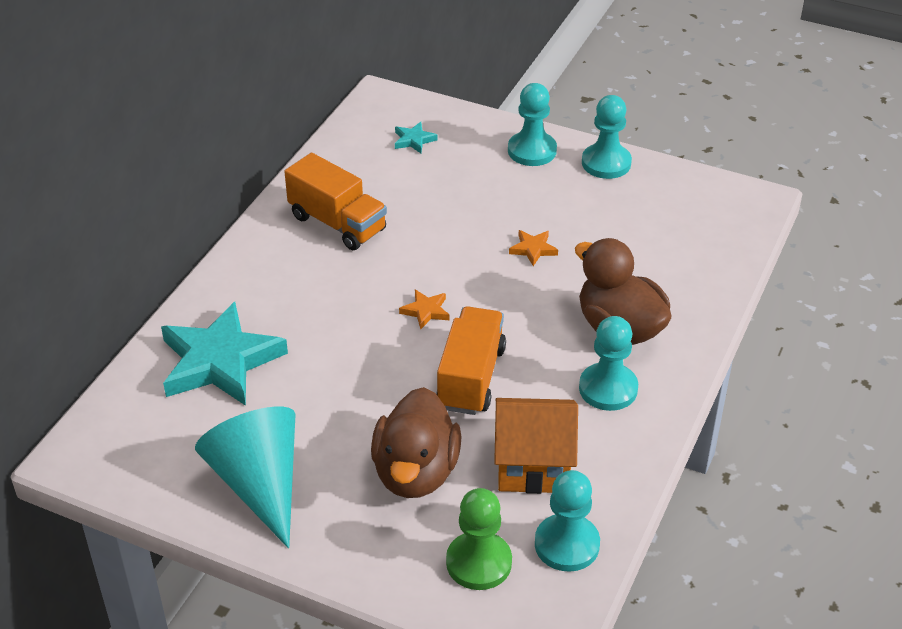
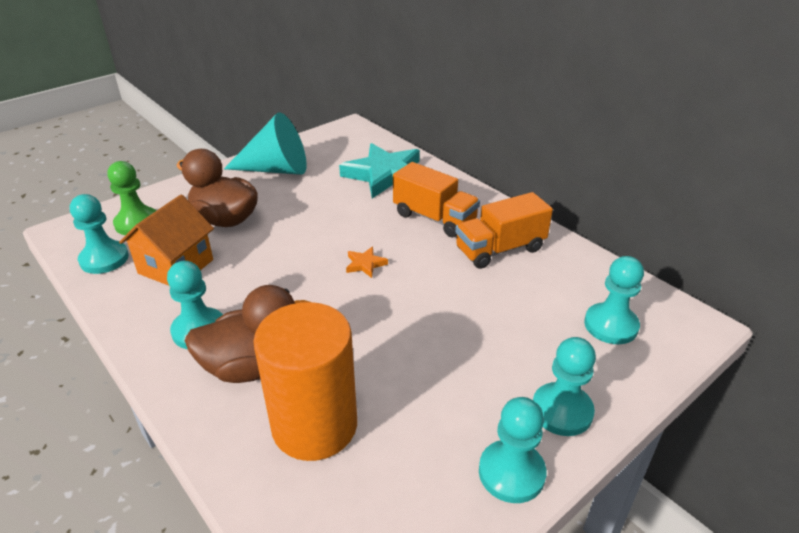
camera: 115 degrees right, 5 degrees down
(414, 140) = (611, 325): turquoise star -> turquoise pawn
(471, 378) = (279, 265): orange truck -> orange truck (434, 218)
(533, 249) = (397, 350): orange star -> none
(646, 267) = (314, 425): none -> orange cylinder

